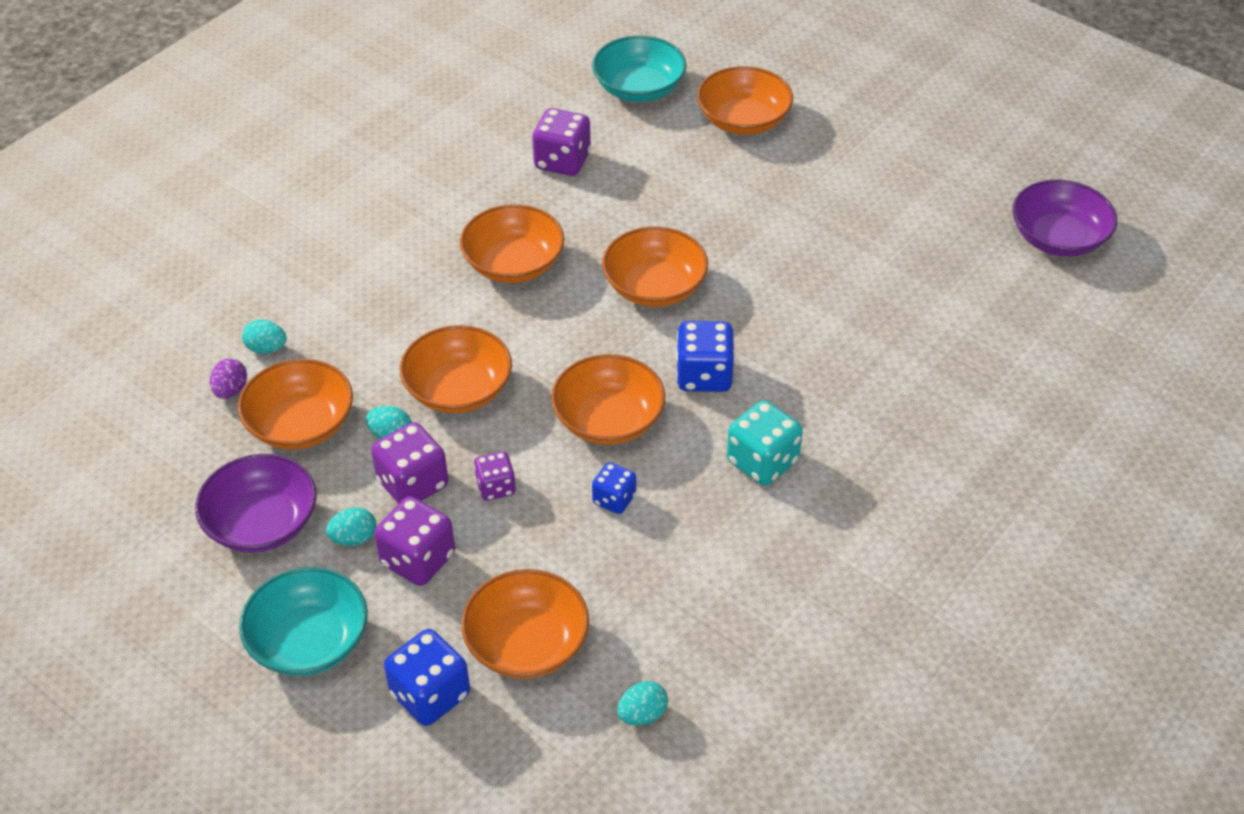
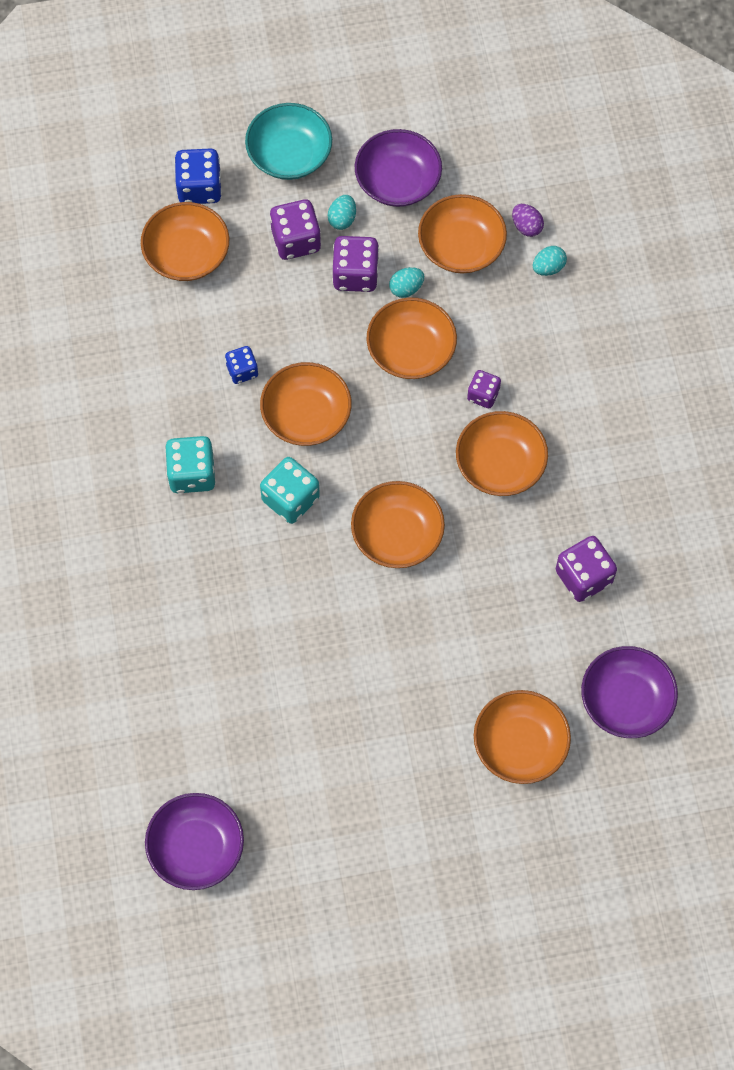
camera: 130 degrees right, 20 degrees up
(496, 487) = (311, 315): purple dice -> purple dice (483, 395)
(639, 88) = (626, 700): turquoise bowl -> purple bowl
(642, 714) = (90, 275): turquoise egg -> none
(704, 375) = (290, 499): blue dice -> turquoise dice

